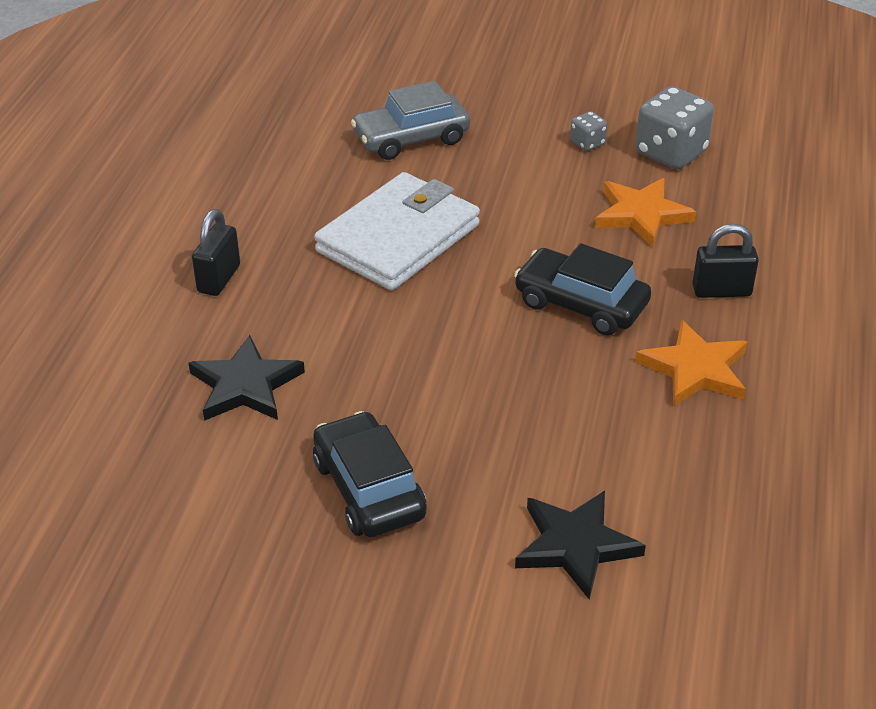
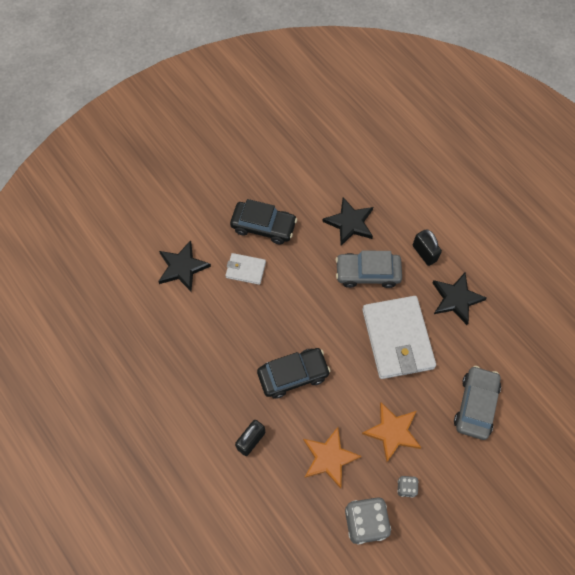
camera: 130 degrees right, 25 degrees up
(268, 216) = (456, 299): none -> black star
(322, 318) = (367, 273): none -> grey car
(479, 458) = (245, 270): none -> white wallet
(695, 369) = (219, 383): orange star -> orange star (392, 432)

